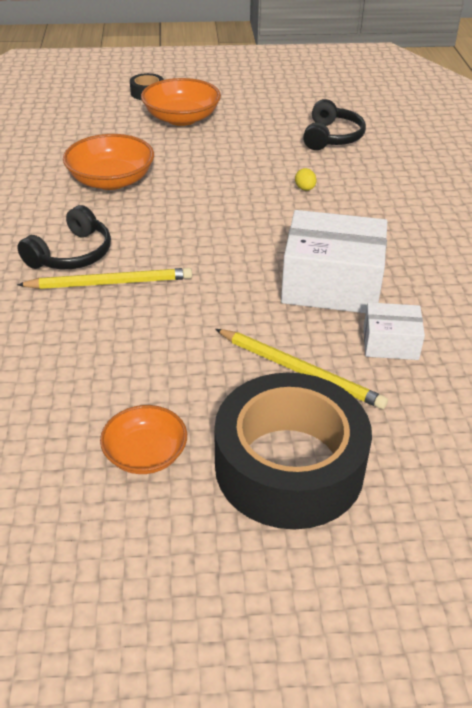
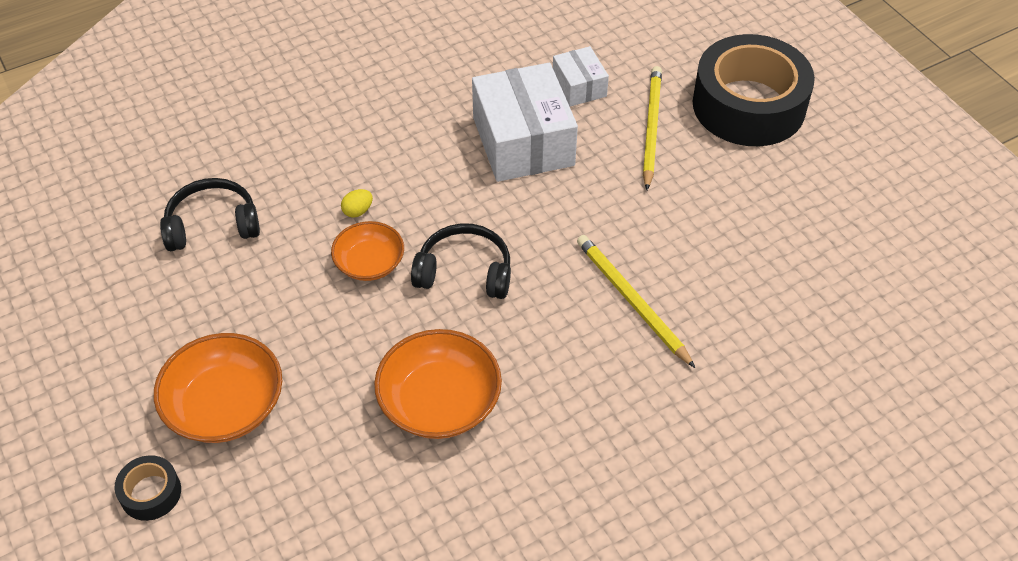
camera: 115 degrees left, 10 degrees up
(72, 254) = (609, 358): black headphones -> black headphones (465, 272)
(145, 454) = (801, 182): orange bowl -> orange bowl (369, 263)

